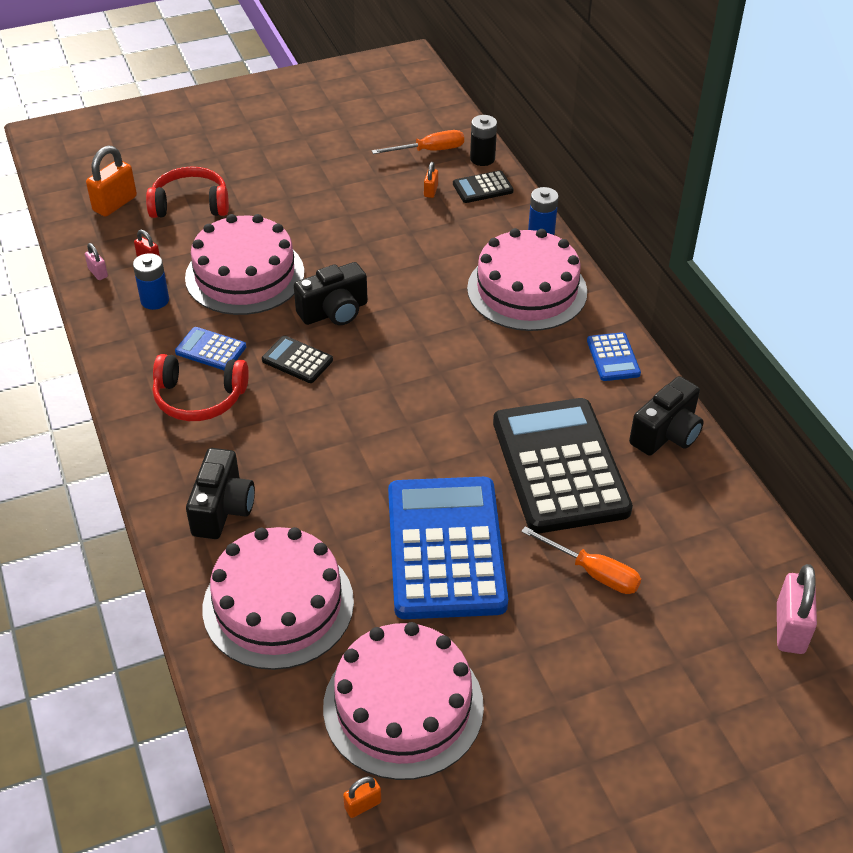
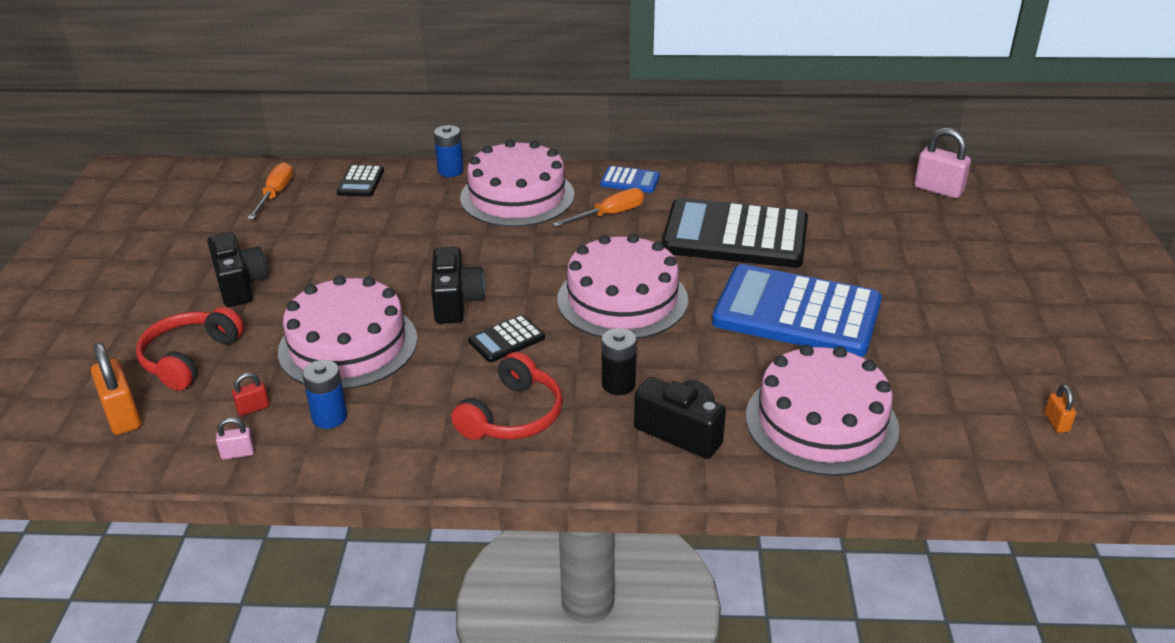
camera: 65 degrees left, 10 degrees down
(211, 349) = (445, 392): blue calculator -> none
(403, 706) = (959, 376): pink cake -> pink cake (622, 299)
(430, 191) = (335, 208): orange padlock -> none
(482, 159) = (320, 172): black battery -> black battery (618, 384)
(593, 572) = (854, 251): orange screwdriver -> orange screwdriver (609, 215)
(666, 434) = (729, 182): black camera -> black camera (240, 285)

